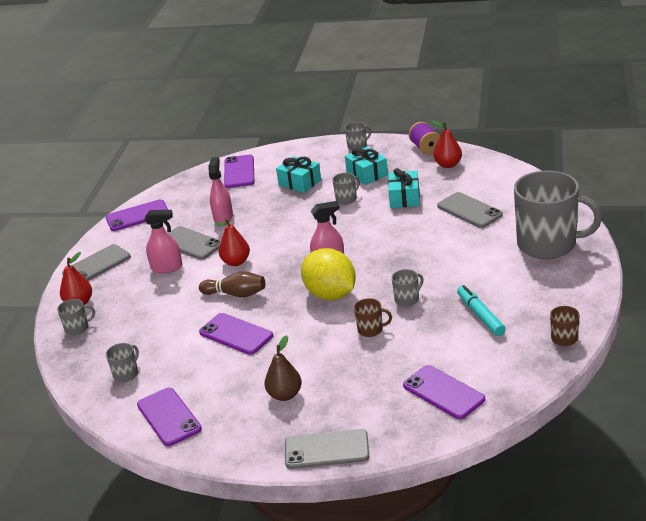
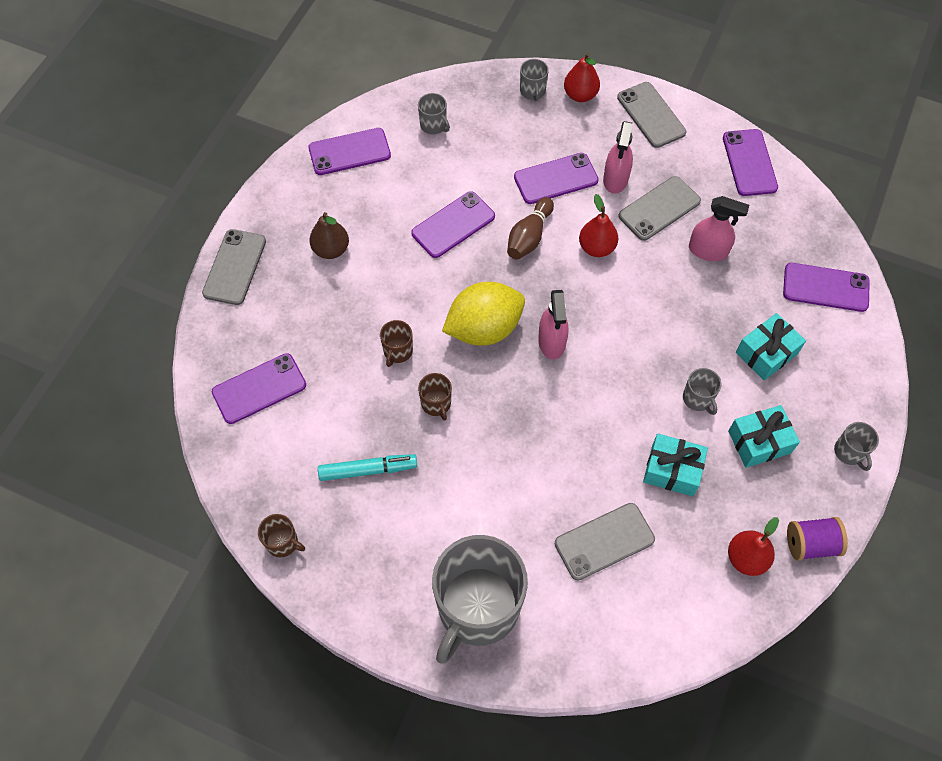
camera: 100 degrees right, 30 degrees up
(173, 295) = (556, 179): none -> purple phone
(407, 299) = (436, 404): grey mug -> brown mug

